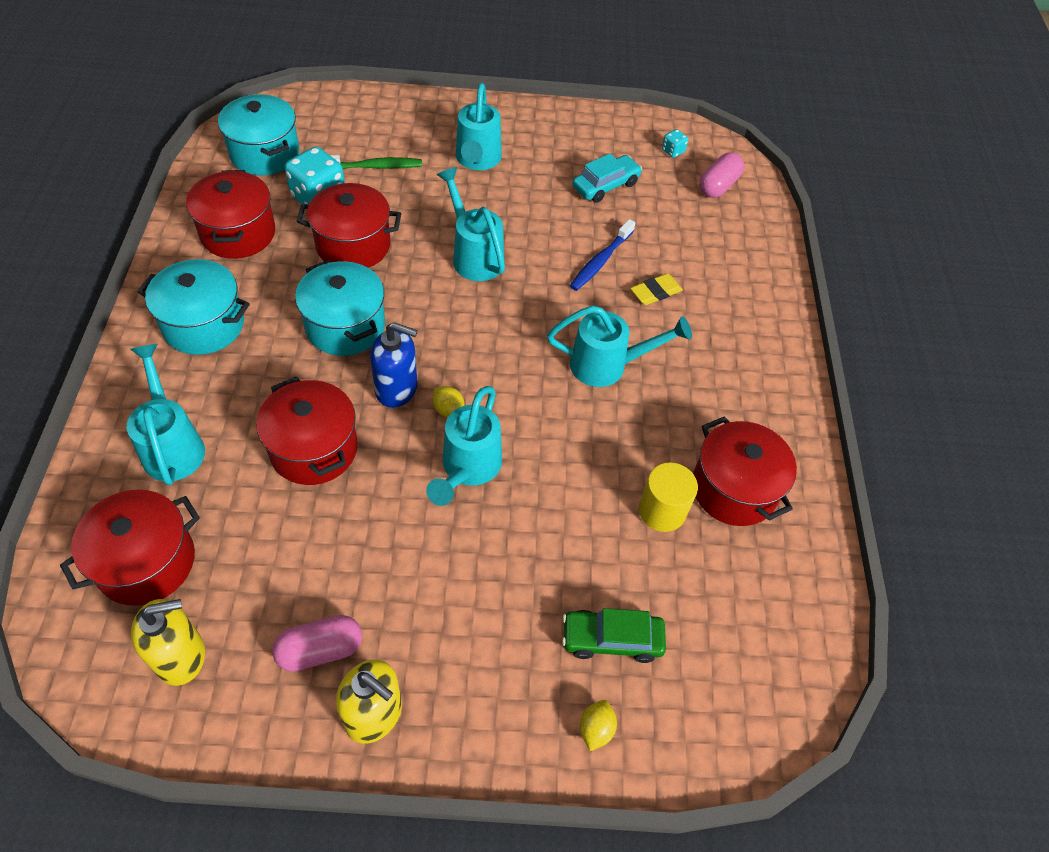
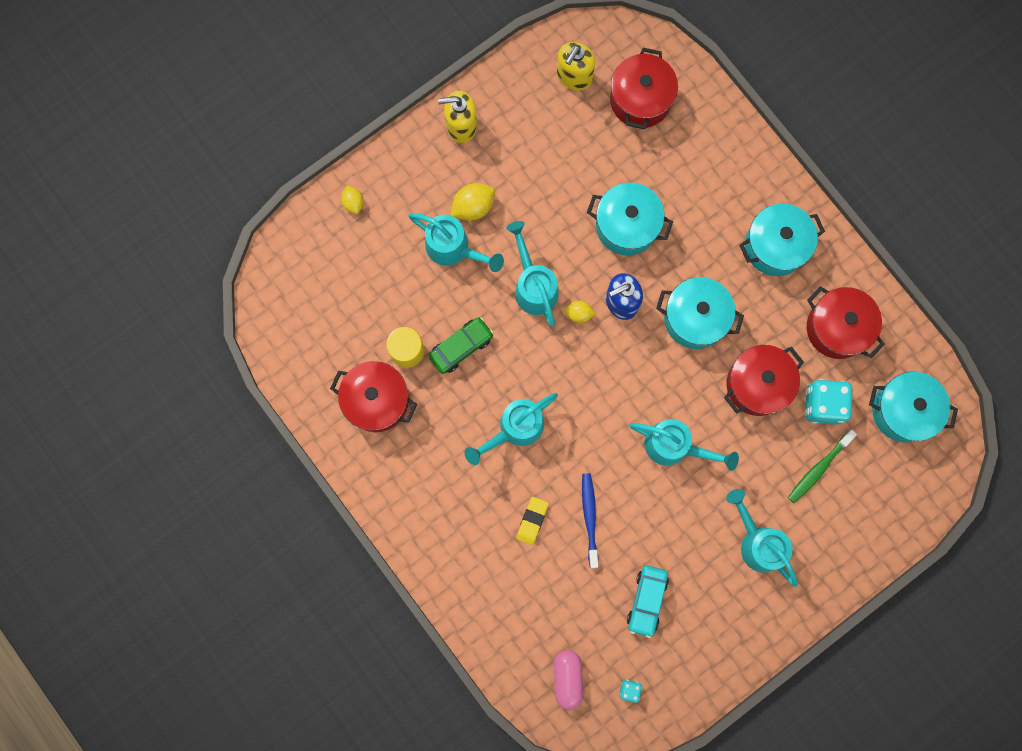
camera: 145 degrees right, 25 degrees up
(172, 444) = (702, 164): turquoise watering can -> turquoise watering can (454, 249)
(314, 449) = (626, 226): red pot -> turquoise pot
(320, 650) = (514, 131): pink capsule -> none
(453, 601) = (473, 207): none -> yellow lemon
(611, 640) = (379, 253): green car -> green car (461, 347)

